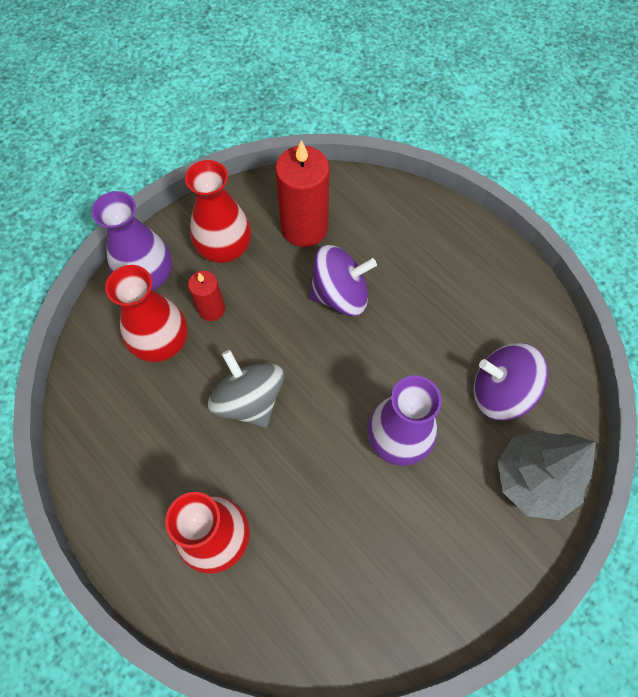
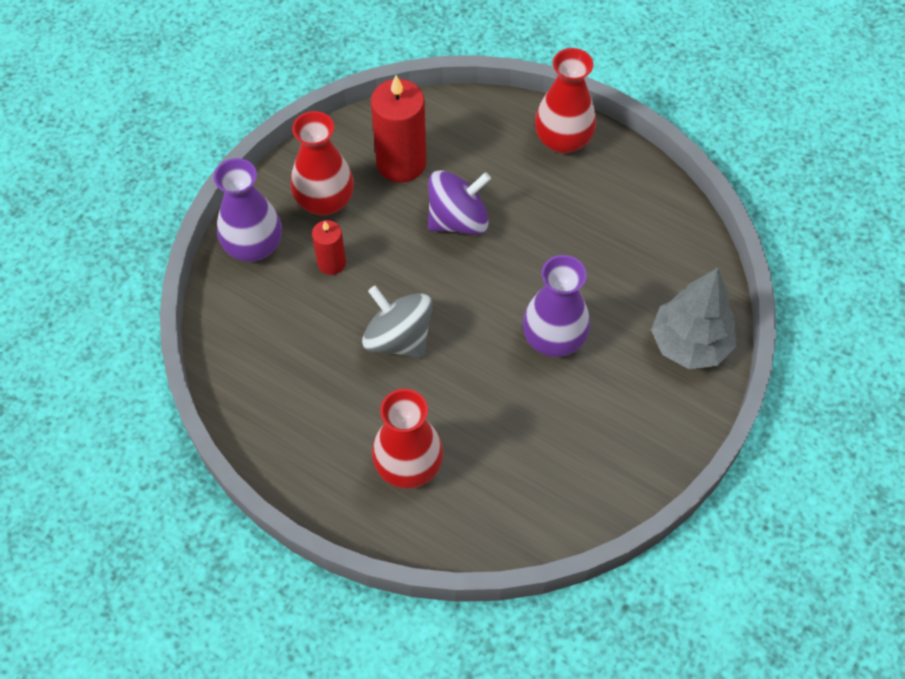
camera: 15 degrees left, 5 degrees down
(162, 342) = (291, 306): red vase -> red vase (563, 140)
(500, 392) = (639, 274): purple spinning top -> none

